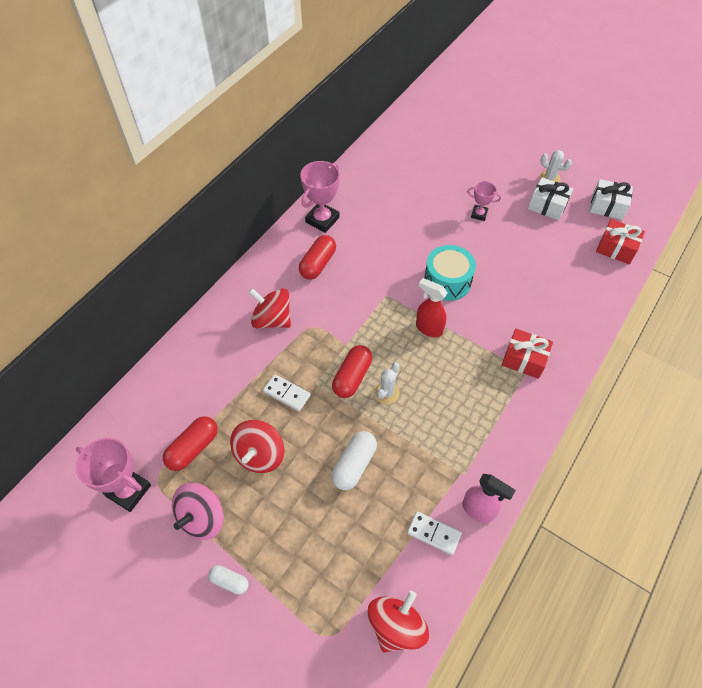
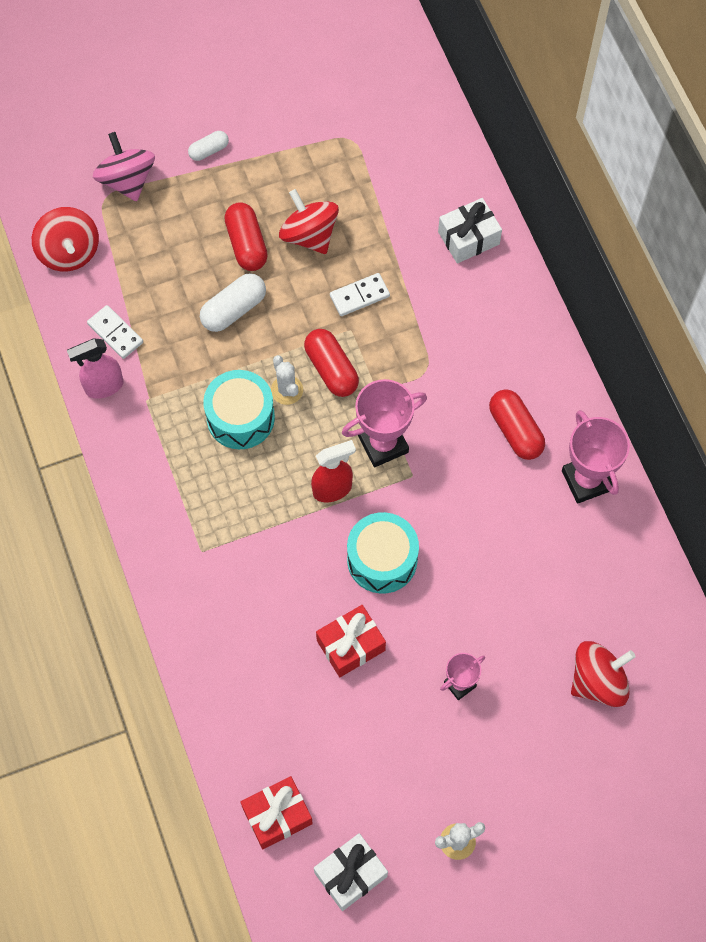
camera: 125 degrees right, 10 degrees up
(128, 490) = (357, 112): pink trophy -> pink trophy (383, 444)
(193, 448) = (361, 183): red capsule -> red capsule (246, 244)
(202, 518) = (283, 157): pink spinning top -> pink spinning top (127, 180)
(272, 319) = (467, 335): red spinning top -> red spinning top (598, 681)
(354, 465) = (233, 309): white capsule -> white capsule turned 75 degrees clockwise
(427, 407) = (240, 418): none -> turquoise drum
(433, 533) = (115, 333): white domino -> white domino turned 75 degrees clockwise
(524, 359) = (217, 560): red gift -> red gift (350, 645)
(547, 206) = (410, 790): white gift -> white gift (468, 238)

